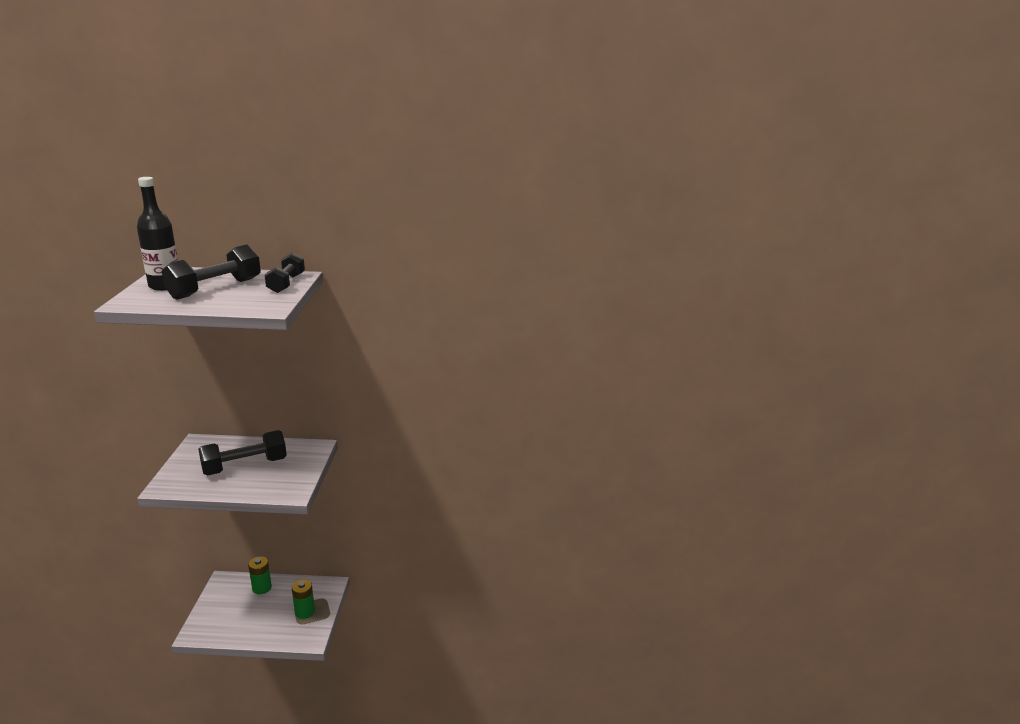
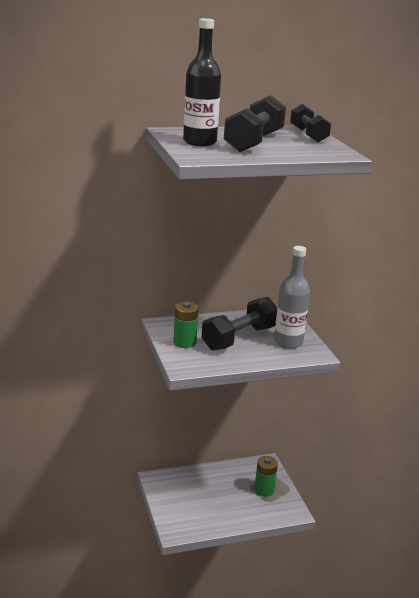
camera: 20 degrees left, 0 degrees up
(262, 588) = (202, 478): green battery -> green battery (184, 342)
(283, 477) = (288, 342): none -> grey bottle

